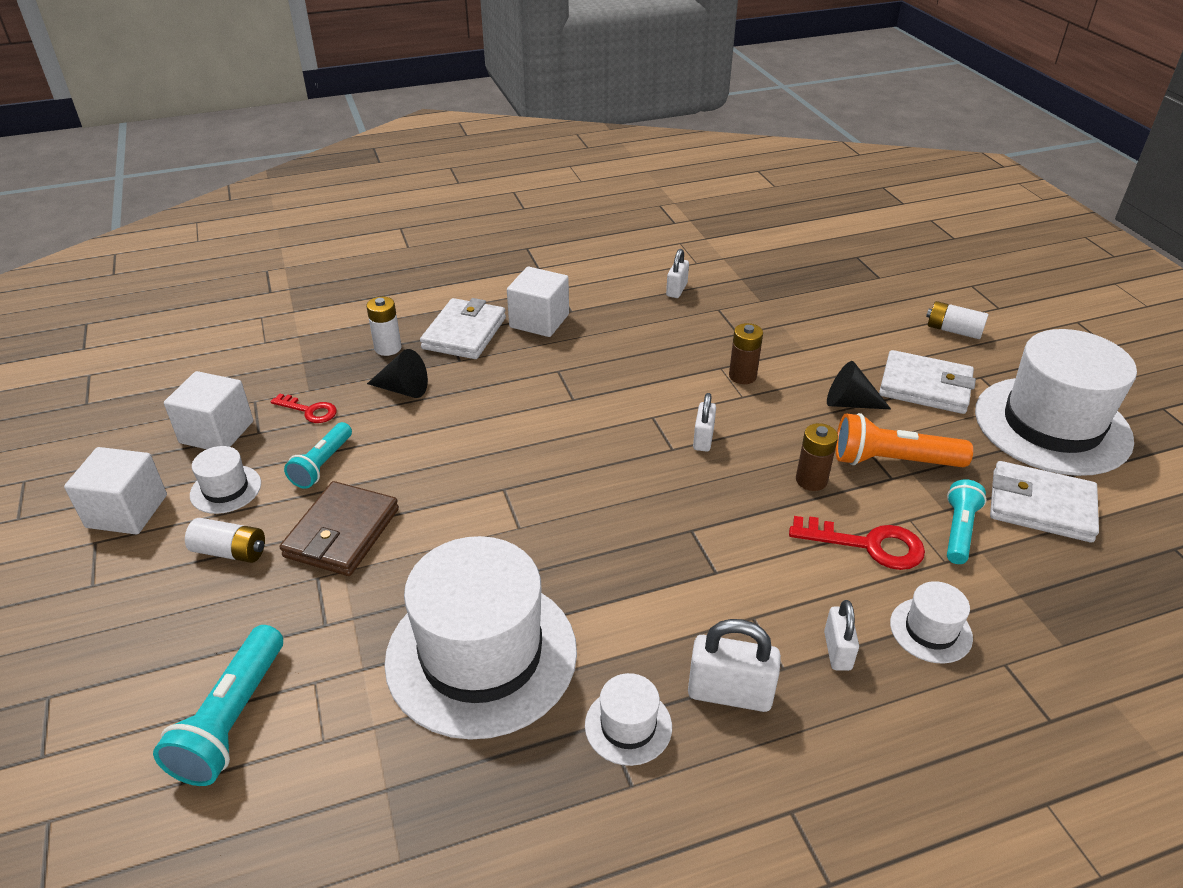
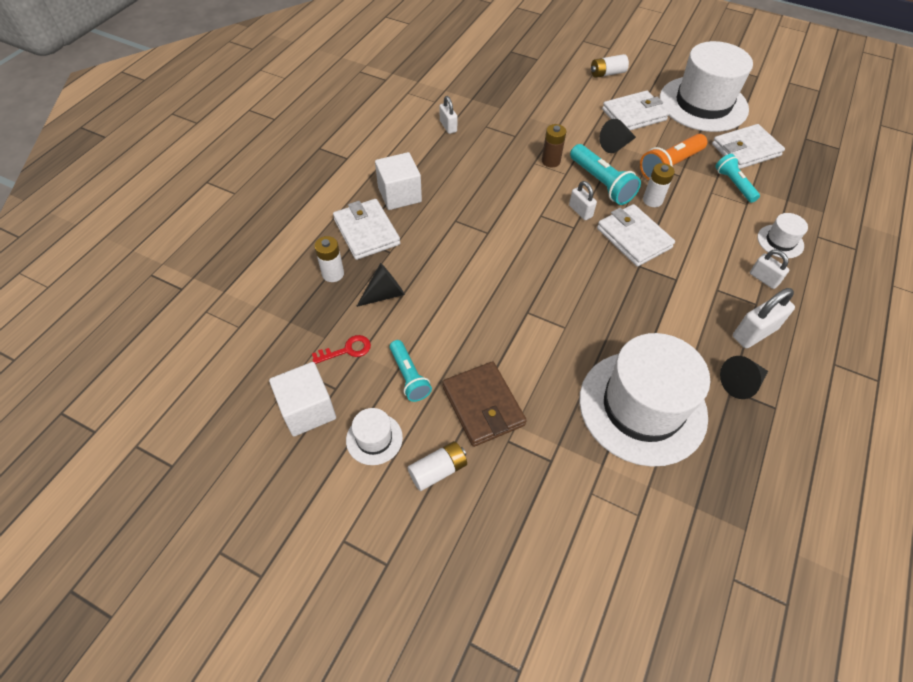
camera: 45 degrees left, 15 degrees up
(127, 511) = (332, 505): white cube -> none
(232, 719) = (583, 550): turquoise flashlight -> turquoise flashlight (601, 183)
(628, 726) = (741, 383): white hat -> black cone
(727, 500) = (633, 238): none -> white wallet
(811, 480) = (652, 200): brown battery -> white battery
(868, 545) = (713, 217): red key -> none

